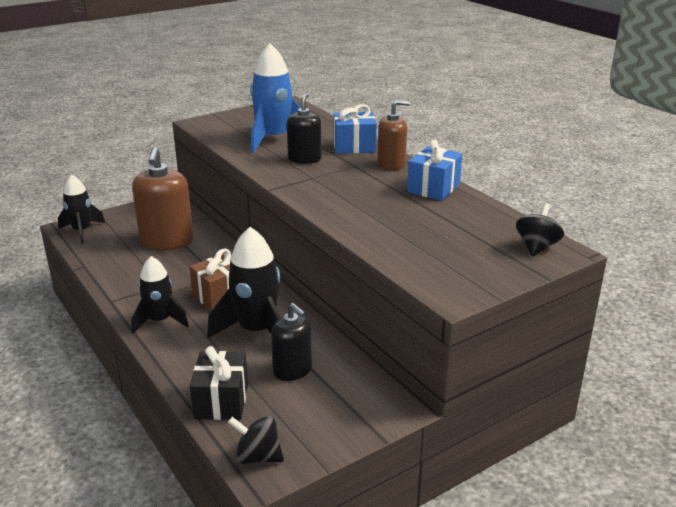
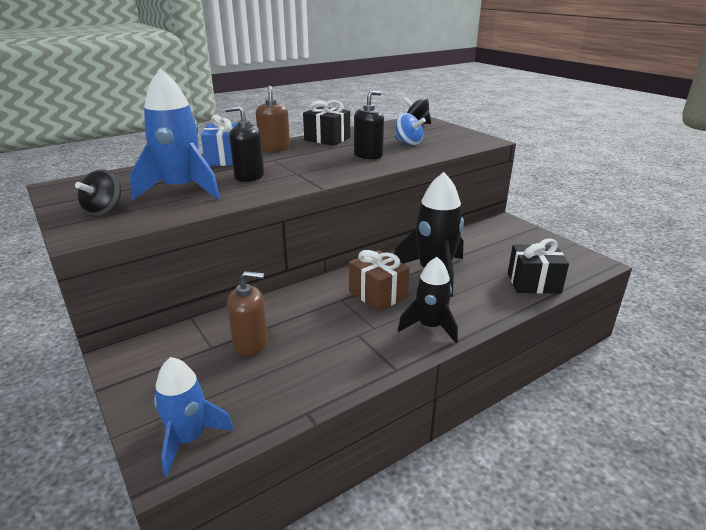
camera: 90 degrees left, 0 degrees up
(82, 231) = (189, 439): black rocket -> blue rocket
(167, 241) = (251, 343): brown soap dispenser -> brown soap dispenser, size x0.62
(257, 457) = (582, 265): black spinning top -> black spinning top (104, 211)
(292, 370) = (481, 256): black soap dispenser -> black soap dispenser (368, 155)
(427, 236) = (408, 143): none -> blue spinning top
(433, 188) = (327, 139): blue gift -> black gift

